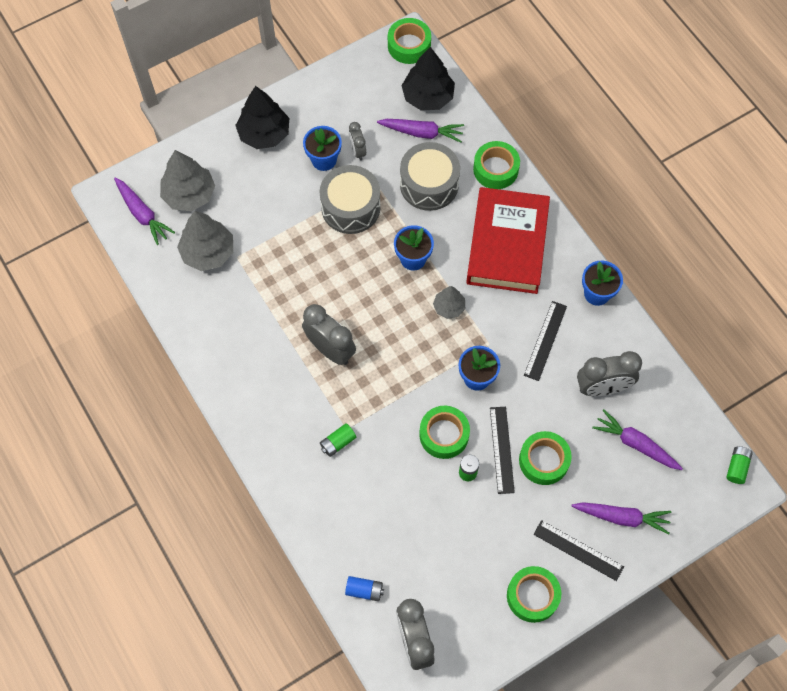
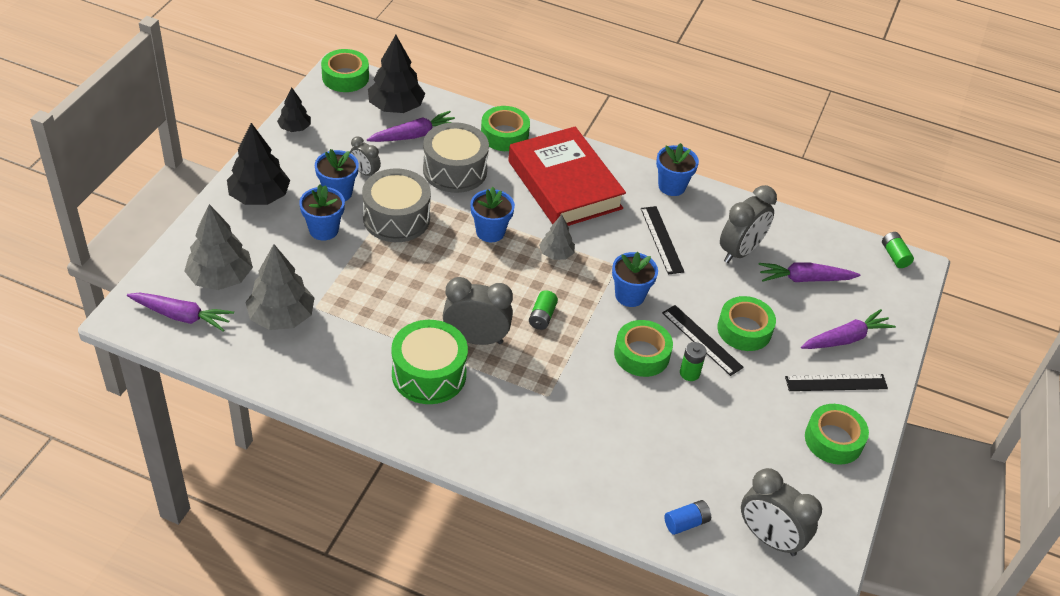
camera: 40 degrees left, 20 degrees down
(275, 360) = (429, 374): none -> green drum
(289, 190) = (323, 230): none -> blue flower pot
(334, 79) = (295, 128): none -> black tree
(338, 443) = (550, 412): green battery -> green battery (542, 316)

